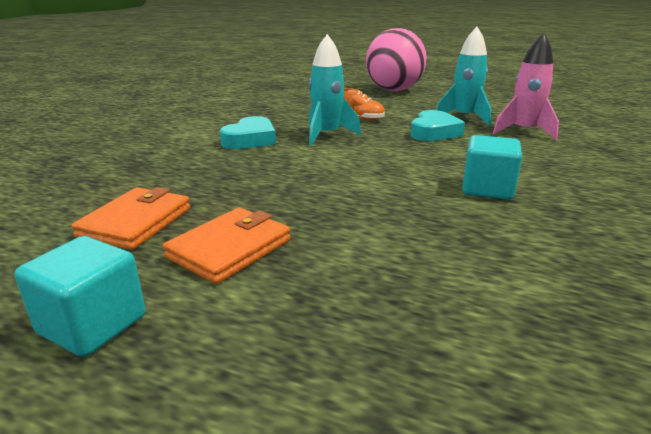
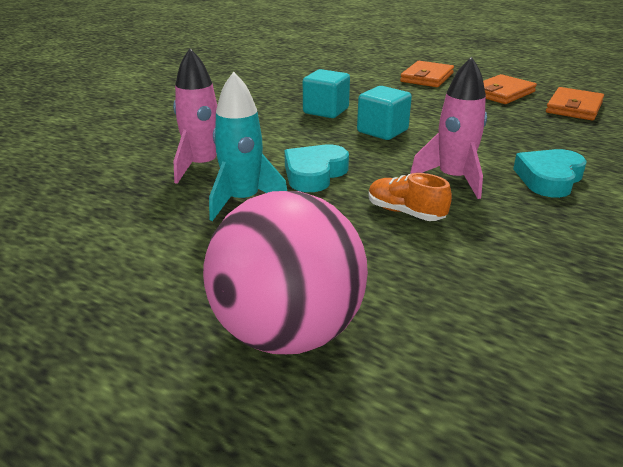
camera: 170 degrees left, 5 degrees up
(92, 325) = (542, 76): turquoise cube -> turquoise cube (382, 131)
(327, 135) = (453, 179): turquoise rocket -> pink rocket
(370, 290) = (427, 77): none -> orange wallet

